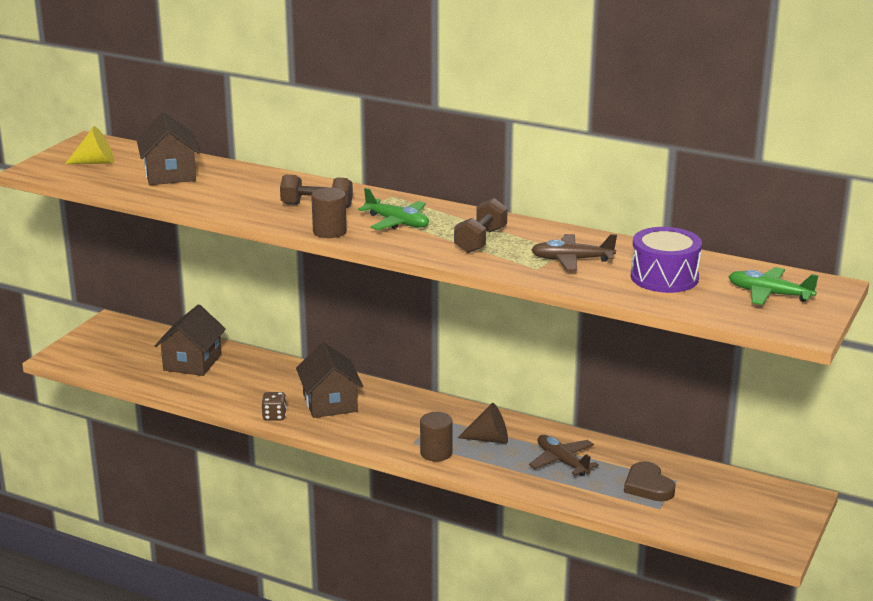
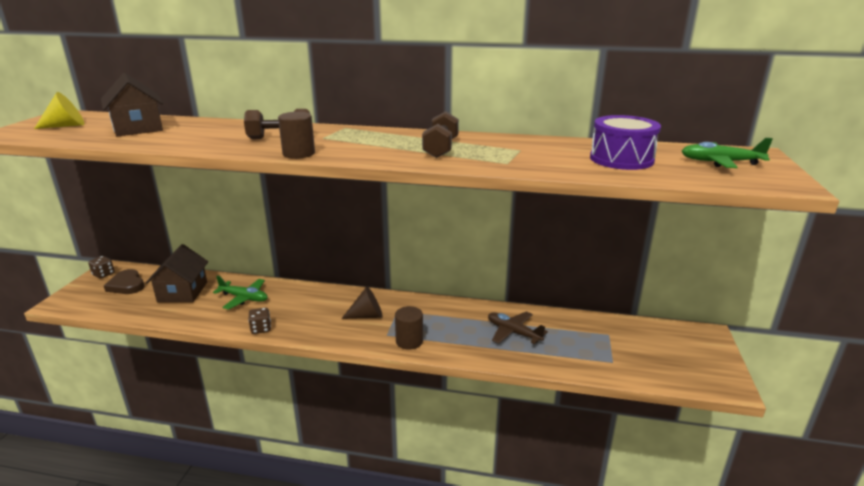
camera: 15 degrees left, 0 degrees up
(103, 328) = (103, 274): none -> brown dice
(330, 403) = (306, 310): brown house -> none
(397, 222) = (359, 143): green plane -> green plane (244, 298)
(489, 439) = (447, 322): brown cone -> brown cone (367, 315)
(571, 260) = (531, 154): brown plane -> none
(648, 486) = (591, 343): brown heart -> brown heart (127, 285)

